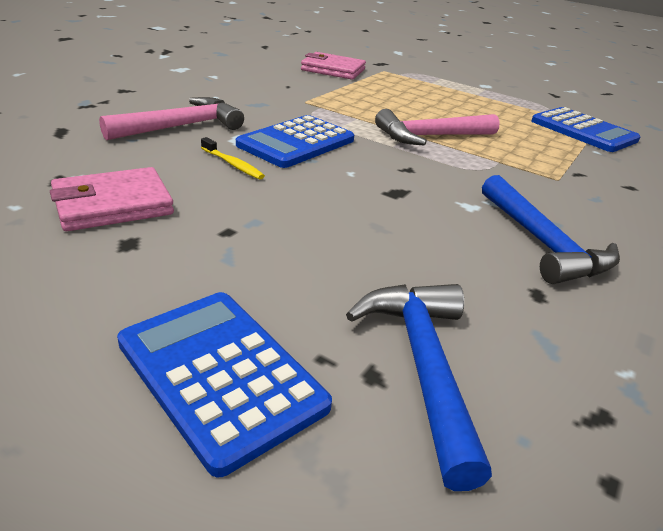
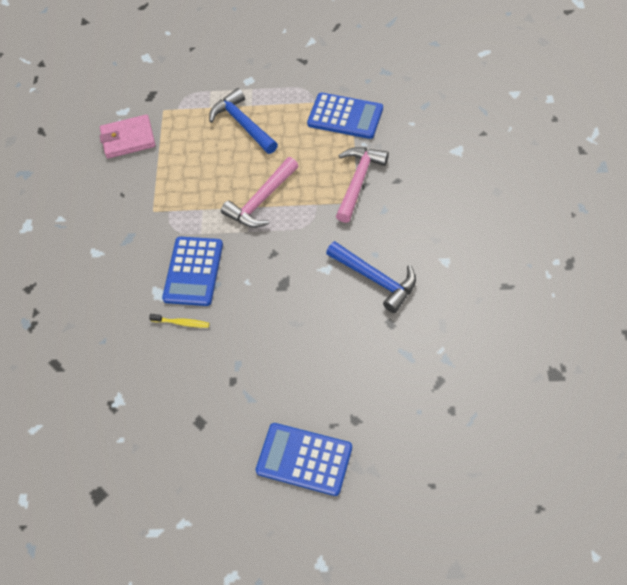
camera: 25 degrees left, 25 degrees up
(113, 204) = (162, 403): pink wallet -> none
(181, 126) = (114, 305): pink hammer -> pink hammer (358, 181)
(422, 366) = (369, 402): blue hammer -> blue hammer (242, 124)

